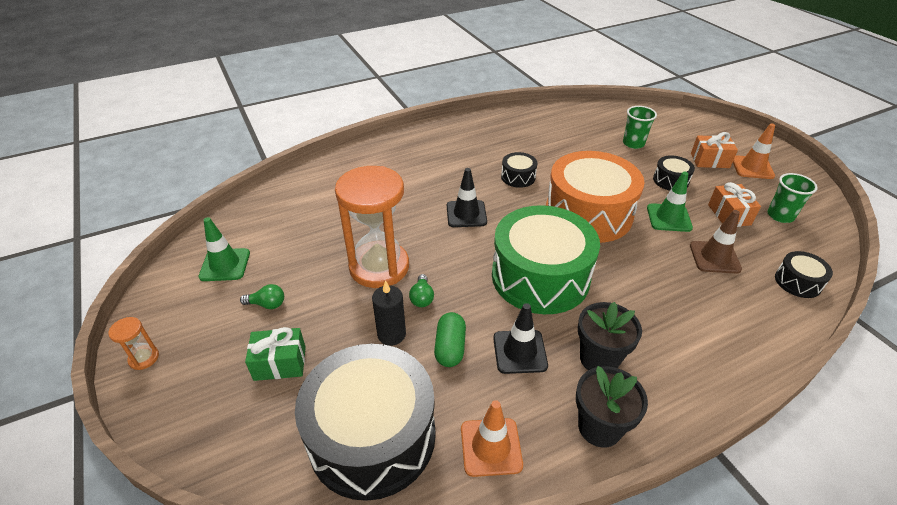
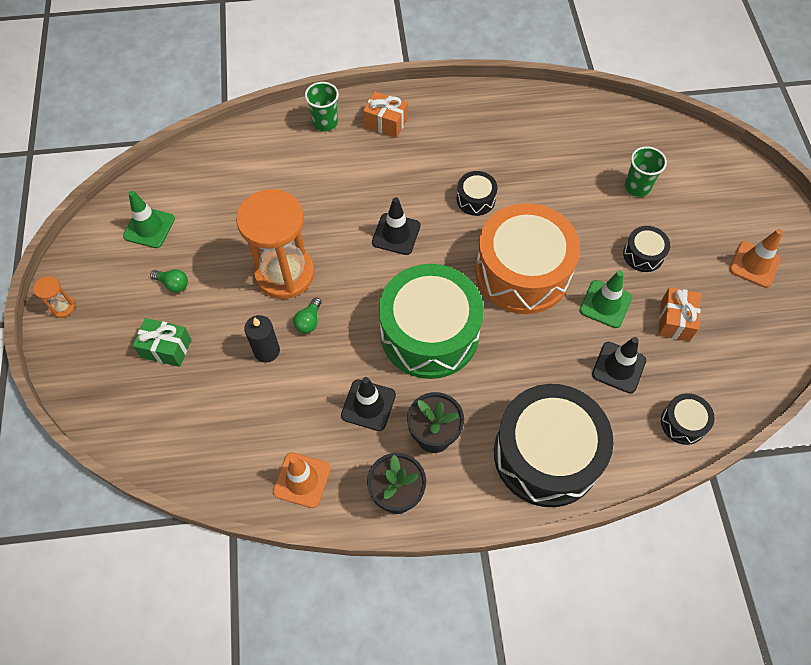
camera: 20 degrees right, 20 degrees up
(372, 436) = (215, 438): black drum -> black drum (546, 454)
(450, 347) = (311, 381): green capsule -> none
(709, 160) = (711, 239): orange gift -> orange gift (386, 123)
(714, 257) = (618, 367): brown traffic cone -> black traffic cone
(780, 216) = (732, 339): green cup -> green cup (325, 123)

